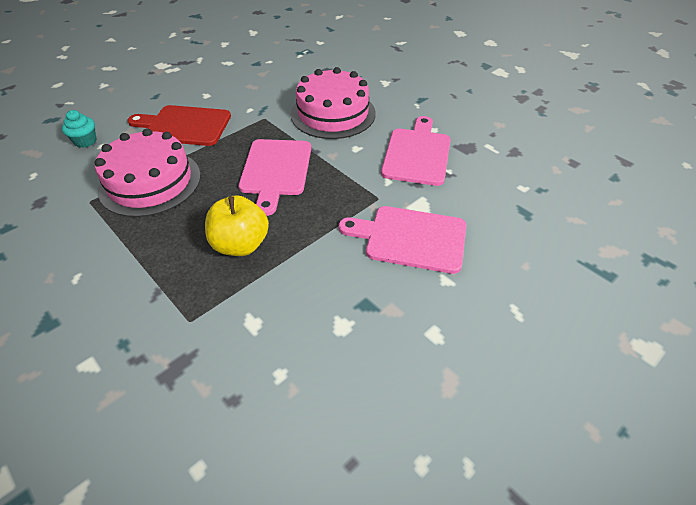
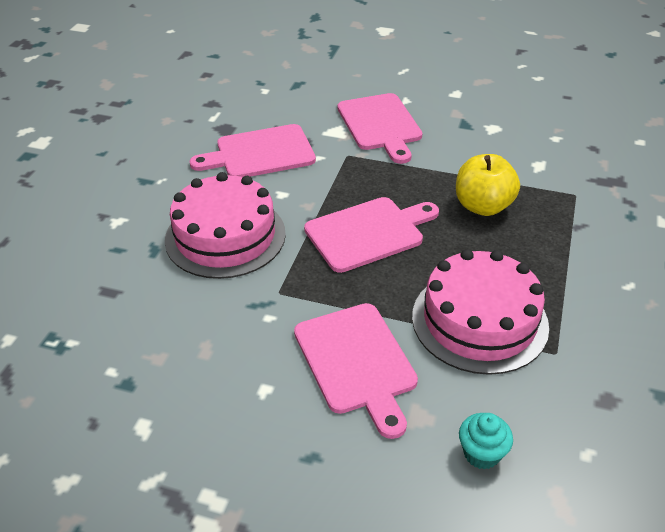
camera: 120 degrees left, 5 degrees down
(184, 126) = (357, 362): red cutting board -> pink cutting board

